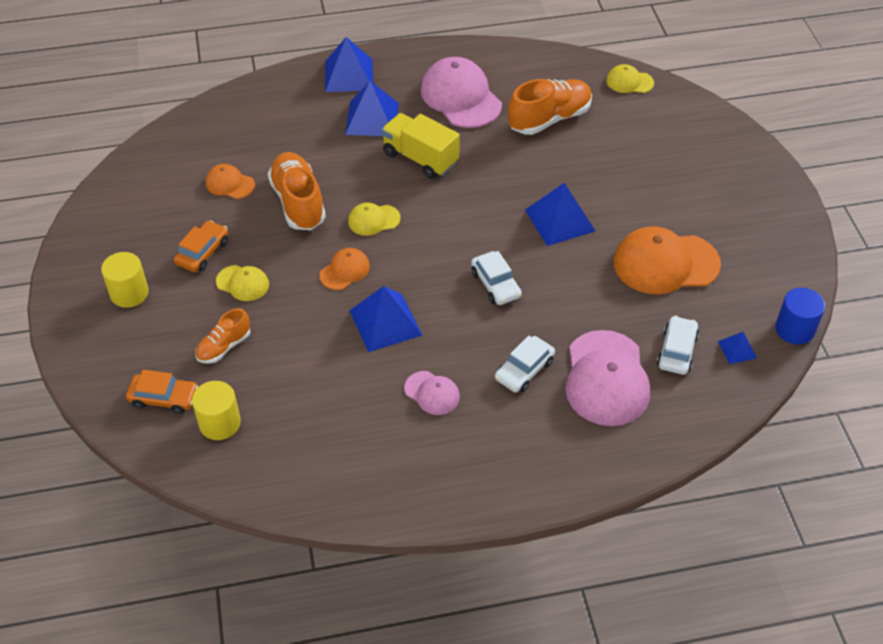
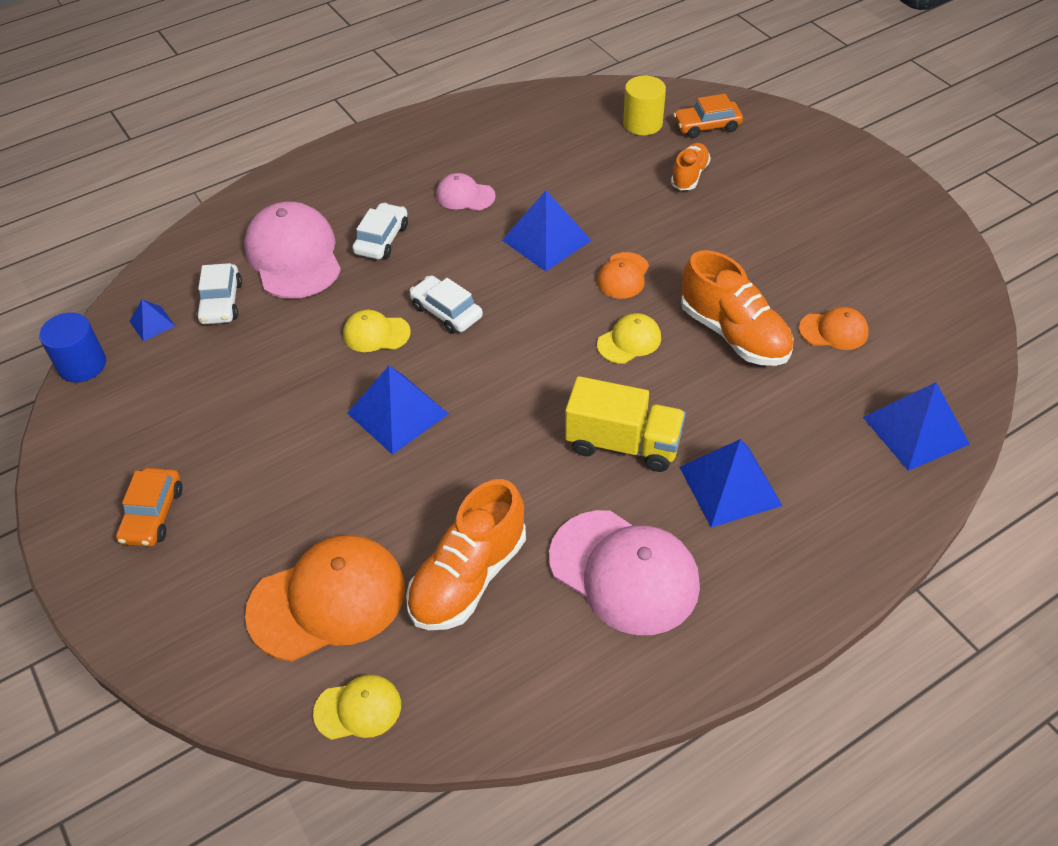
camera: 160 degrees right, 0 degrees up
(129, 293) = (824, 191): yellow cylinder -> none
(203, 252) = (790, 248): orange car -> orange car (153, 514)
(242, 283) = (721, 232): yellow cap -> yellow cap (376, 334)
(349, 75) = (820, 555): blue pyramid -> blue pyramid (915, 430)
(665, 263) = (247, 397): orange cap -> orange cap (327, 600)

